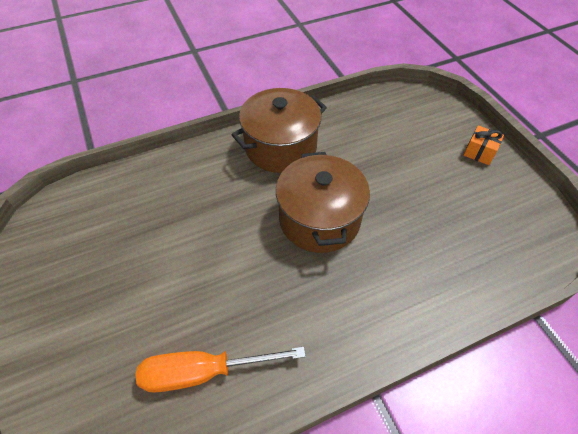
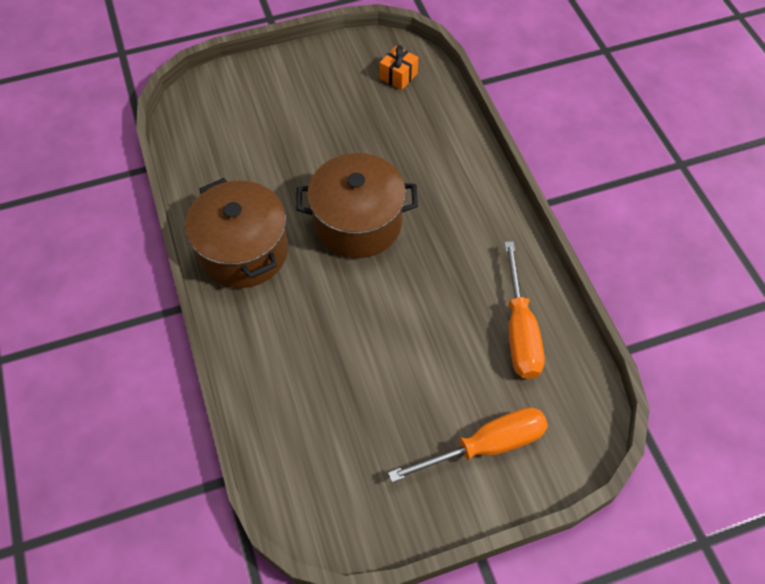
camera: 85 degrees left, 5 degrees up
(81, 340) = (486, 446): none -> orange screwdriver
(479, 152) = (288, 71): orange gift -> orange gift (398, 76)

